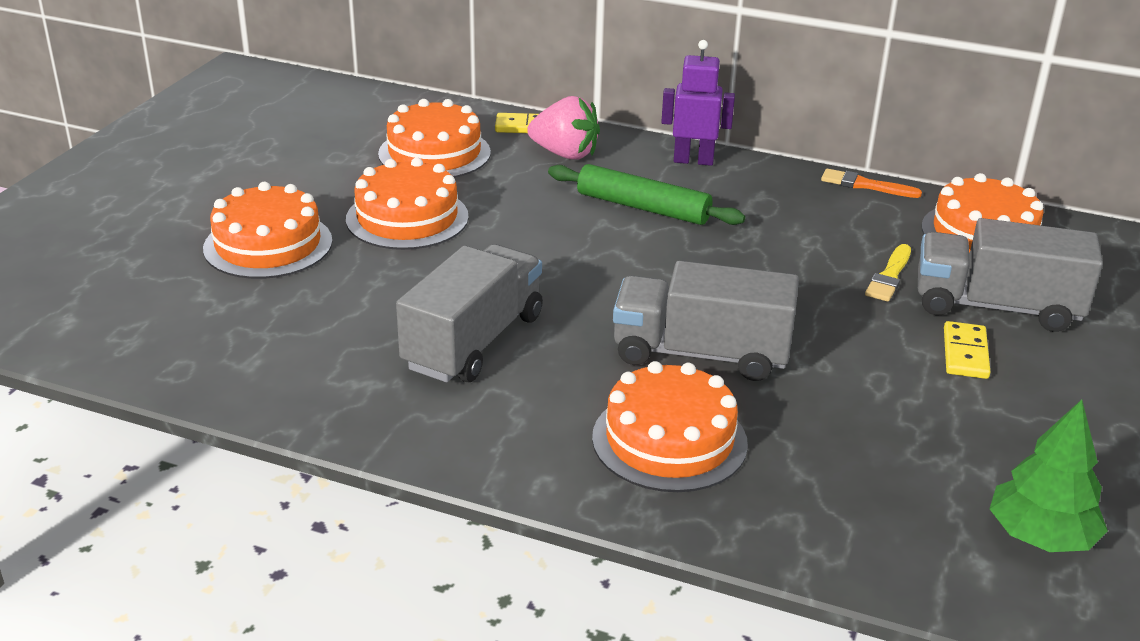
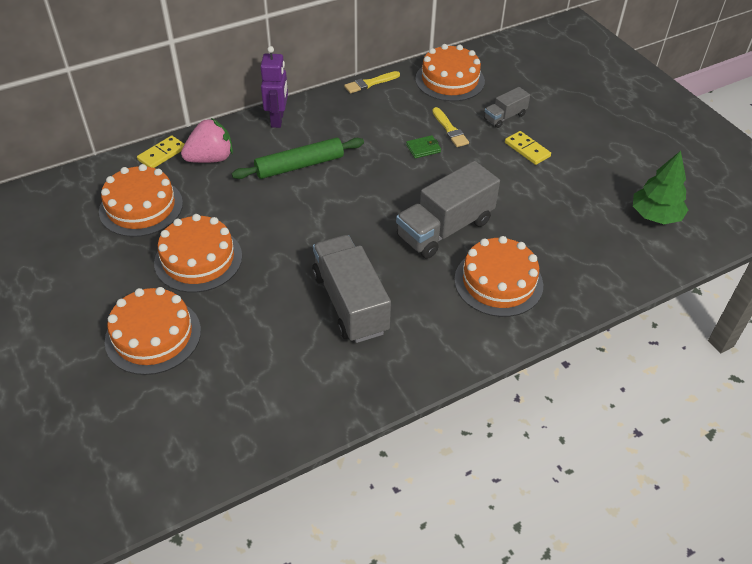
camera: 50 degrees left, 15 degrees up
(693, 160) = (277, 119): purple robot -> purple robot turned 135 degrees clockwise
(818, 273) = (423, 148): none -> green wallet
(865, 185) = (370, 83): orange brush -> yellow brush
(996, 307) = (505, 117): grey truck -> grey truck, size x0.51

